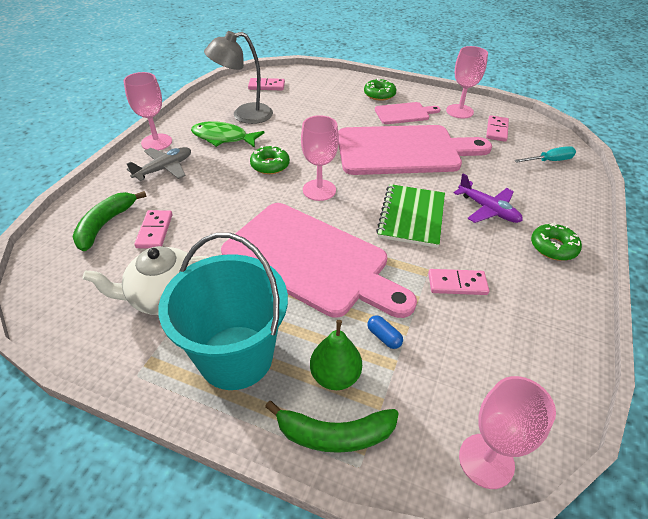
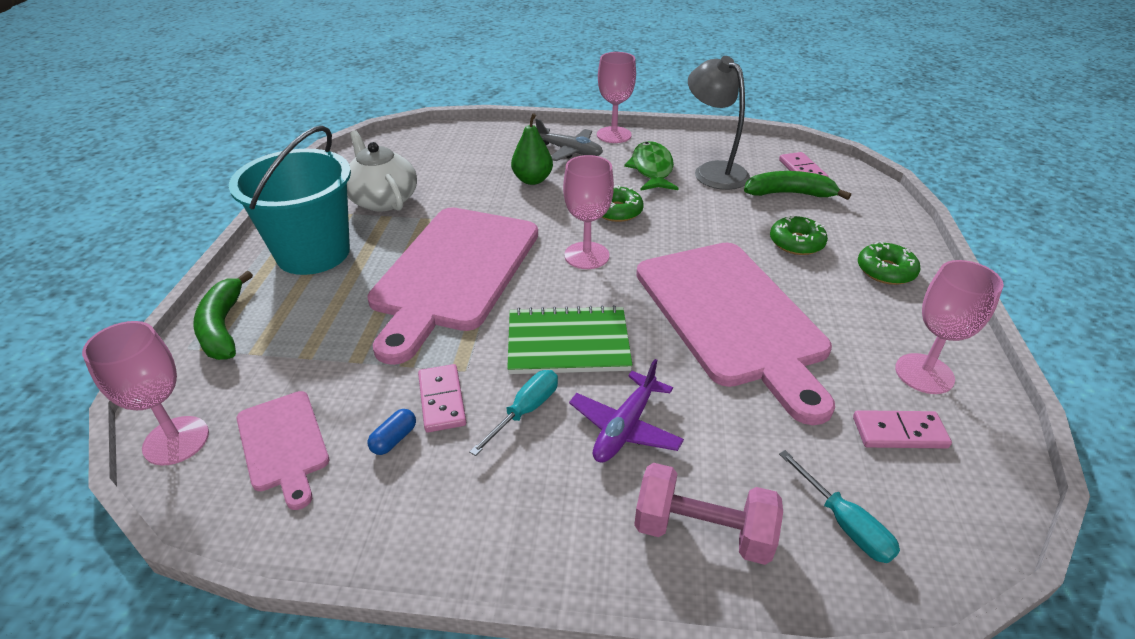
camera: 75 degrees right, 5 degrees down
(105, 225) = (468, 147): green banana -> green banana (789, 194)
(154, 231) = (469, 172): pink domino -> none
(335, 376) = (290, 316): green pear -> green pear (532, 180)
(384, 337) = (343, 343): blue capsule -> blue capsule (394, 439)
(404, 113) = (848, 305): pink cutting board -> pink cutting board (284, 444)
(471, 246) = (525, 411): none -> turquoise screwdriver
(553, 247) = (558, 518): green donut -> green donut (796, 243)
(557, 201) = (702, 531): none -> pink dumbbell

